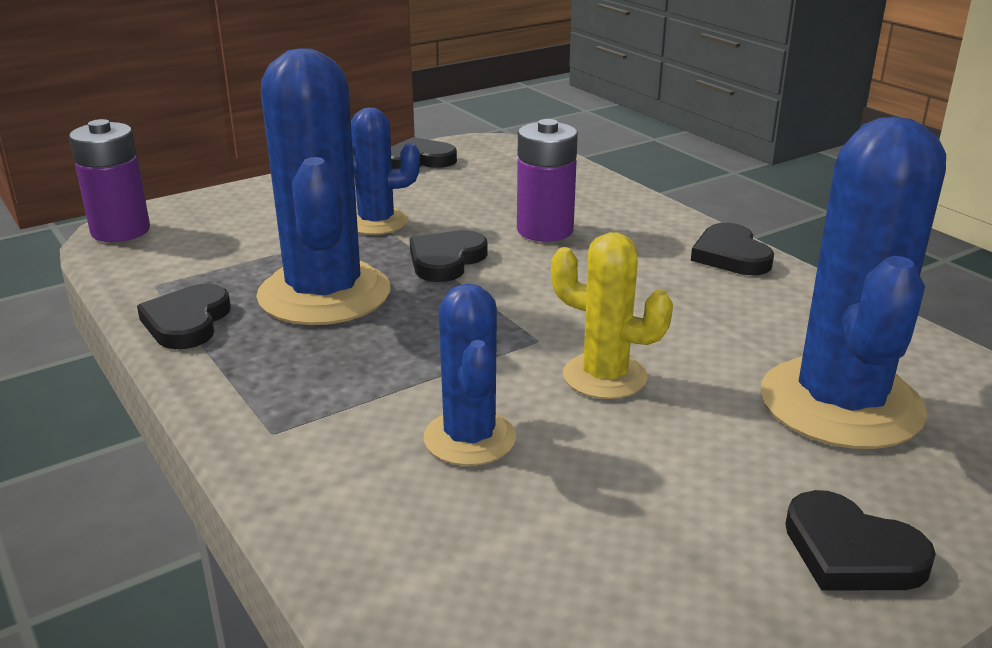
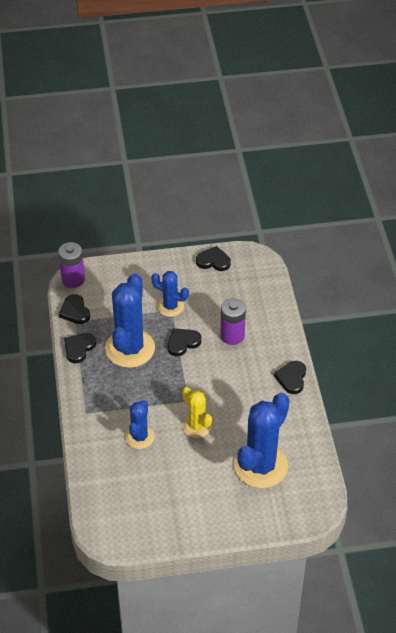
camera: 25 degrees right, 20 degrees up
(851, 552) = (213, 516): black heart -> black heart (75, 311)

